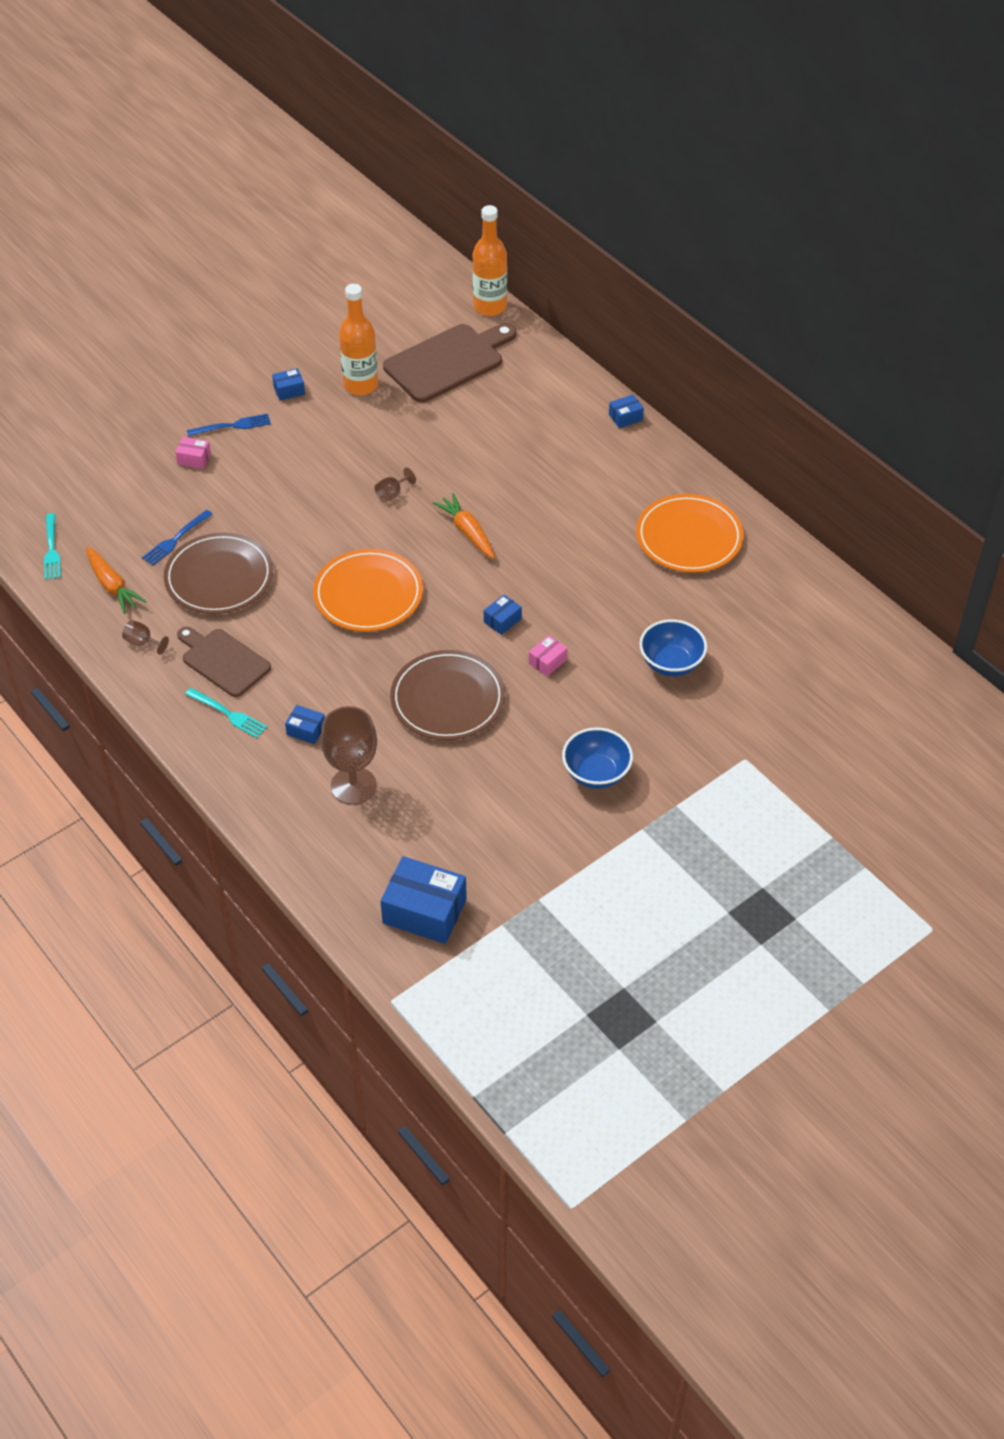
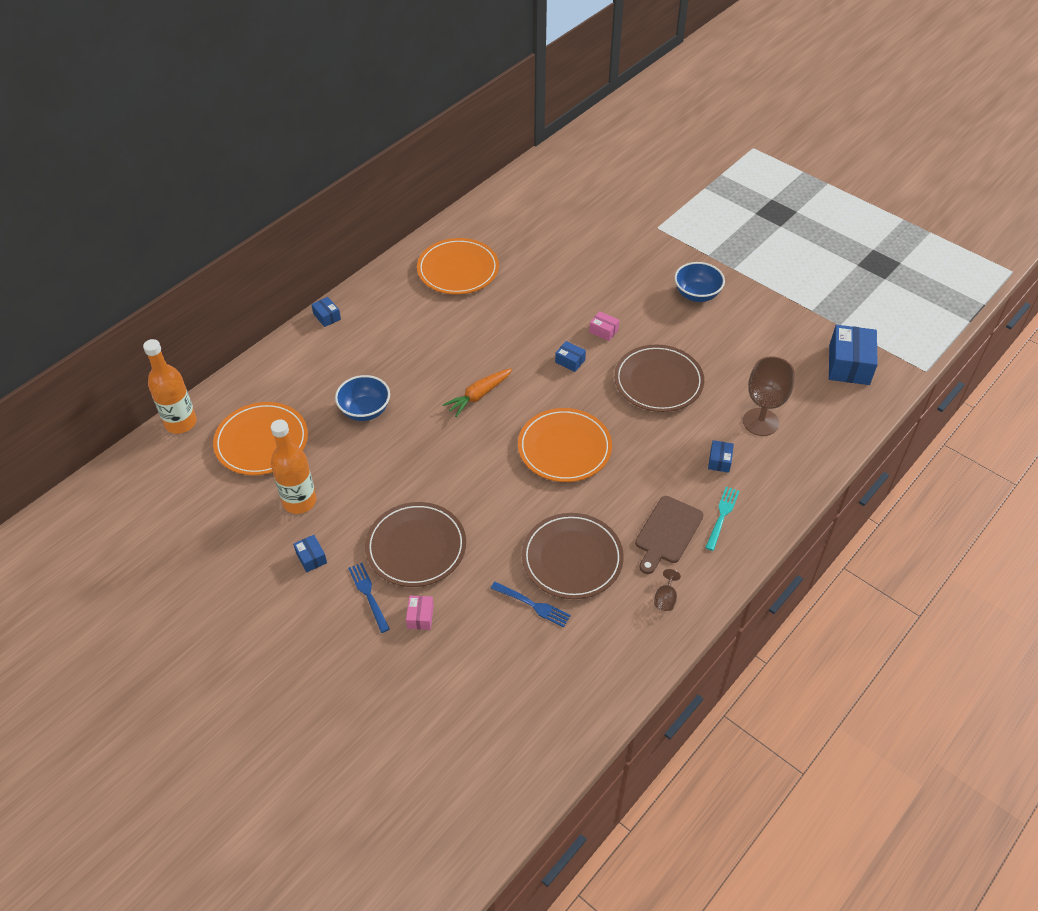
camera: 100 degrees left, 0 degrees up
(51, 549) = (570, 712): turquoise fork -> none
(112, 585) = (604, 643): orange carrot -> none
(276, 463) = (416, 547): none -> brown plate
(392, 493) = (442, 452): brown goblet -> none
(448, 361) = (261, 441): brown cutting board -> orange plate
(671, 663) = (585, 268): blue bowl -> blue bowl (365, 410)

